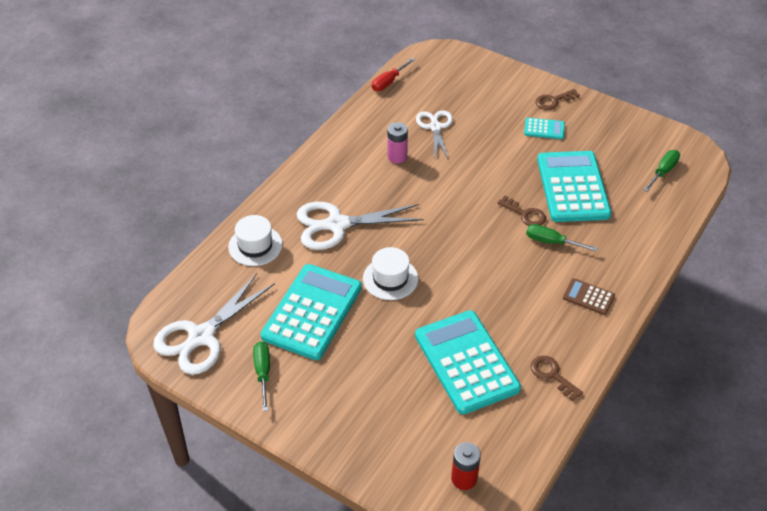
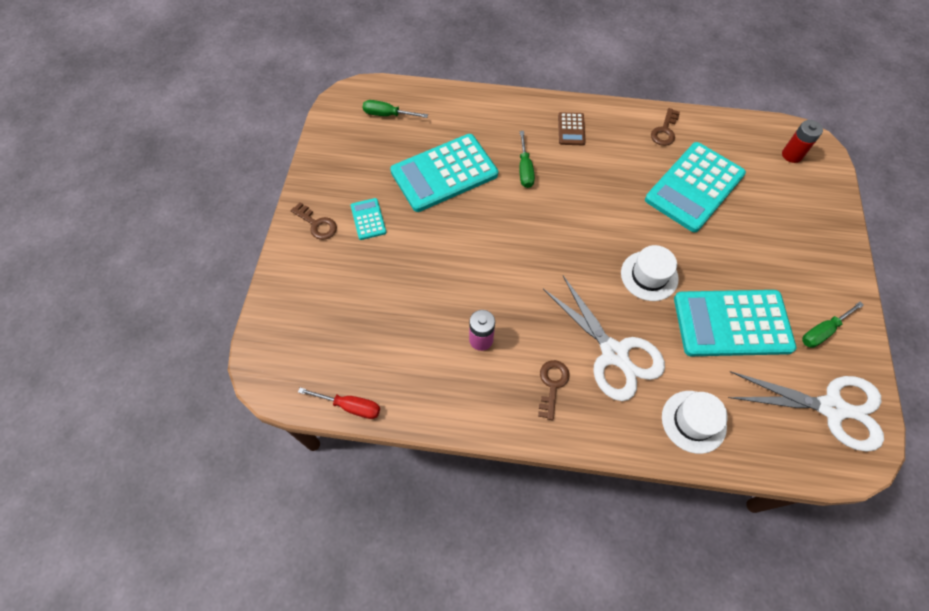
camera: 115 degrees left, 15 degrees up
(435, 127) = (413, 320): white scissors -> none
(525, 214) = (501, 198): brown key -> brown key (552, 384)

